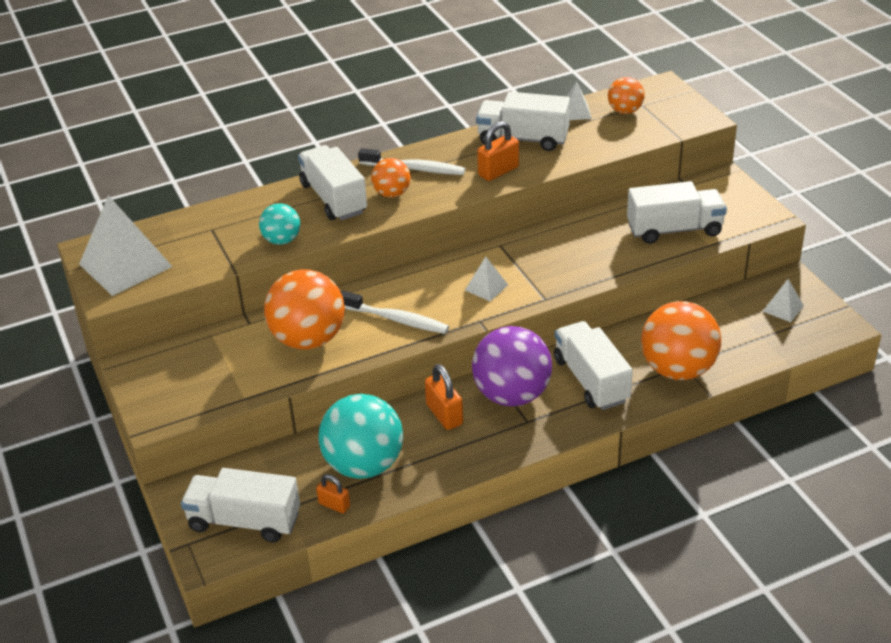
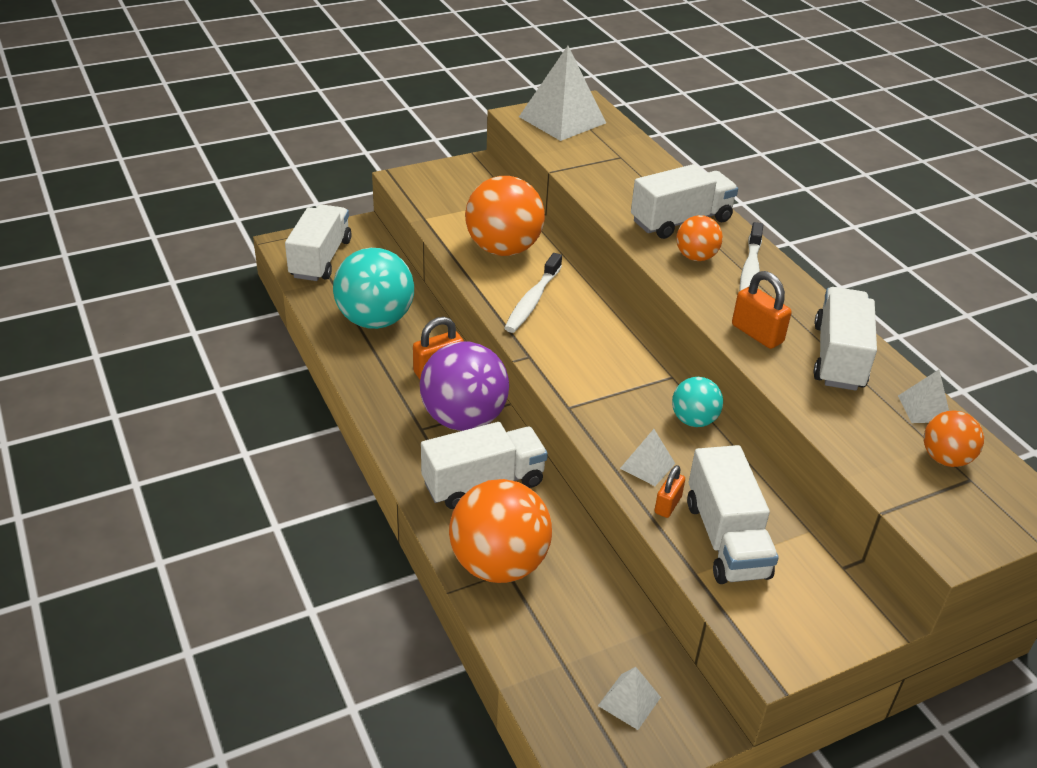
camera: 85 degrees right, 0 degrees up
(282, 240) = (604, 193): turquoise ball -> turquoise ball (693, 420)
(334, 505) = (328, 304): orange padlock -> orange padlock (668, 505)
(486, 287) = (588, 363): white pyramid -> white pyramid (647, 466)

